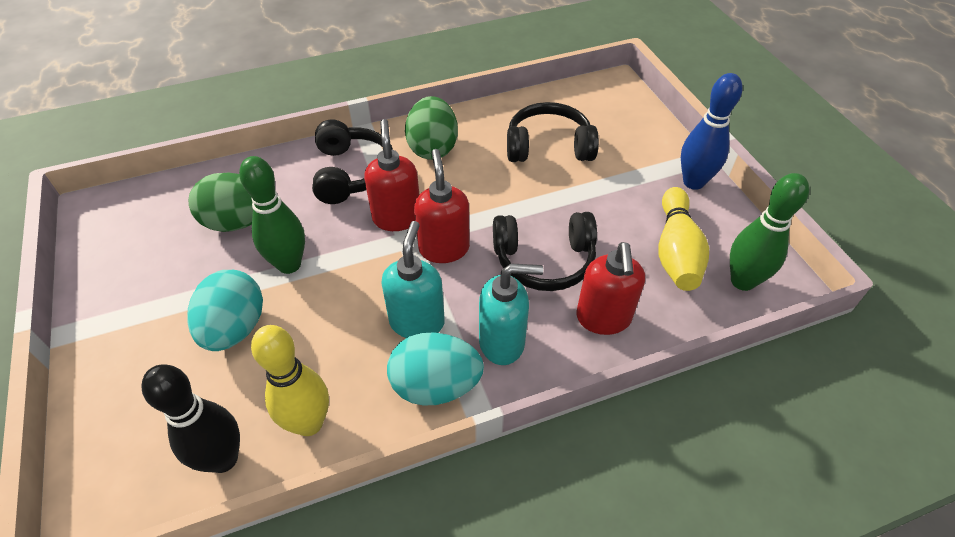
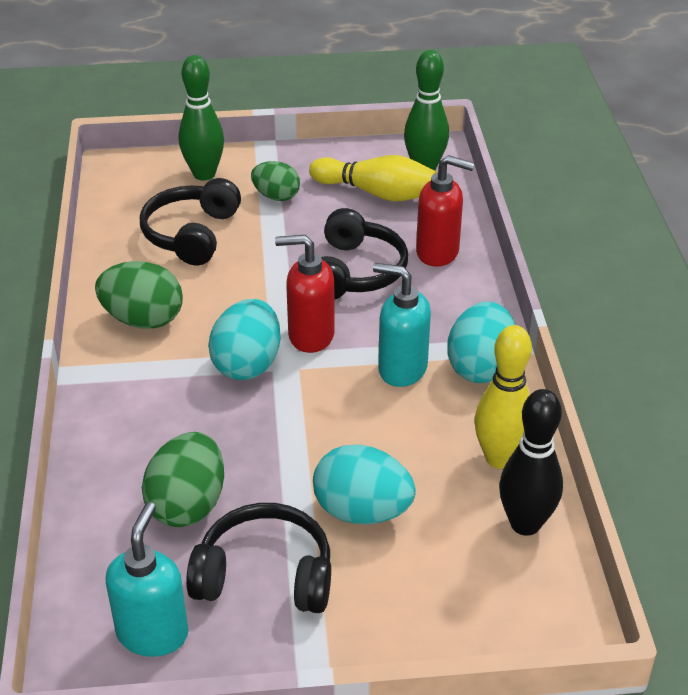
camera: 75 degrees left, 10 degrees down
(289, 264) = (282, 460): green bowling pin -> green bowling pin (204, 174)
(351, 172) = (149, 393): black headphones -> black headphones (265, 576)
(397, 218) = (247, 364): red soap dispenser -> turquoise egg
(502, 342) = (445, 317): turquoise soap dispenser -> turquoise soap dispenser (153, 633)
(629, 183) = (276, 196): none -> green egg
(693, 182) = (295, 159): blue bowling pin -> none

